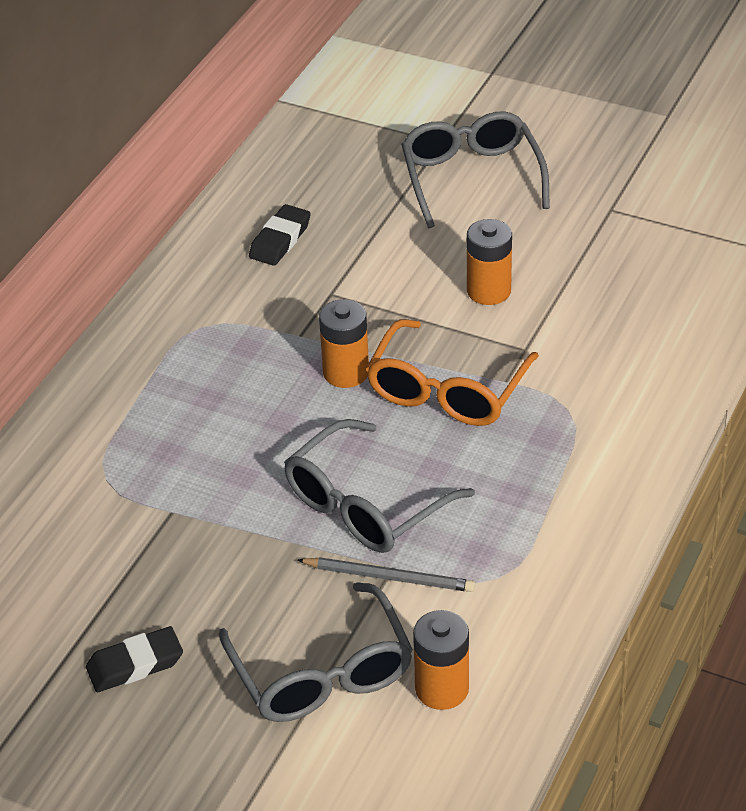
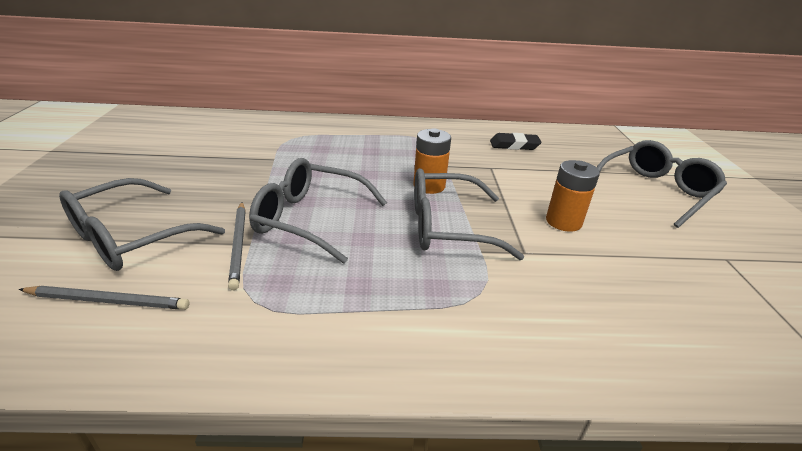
camera: 60 degrees right, 10 degrees down
(135, 664) = (142, 173): black eraser -> none
(442, 689) = (109, 301): orange battery -> grey pencil
(447, 391) = (447, 227): orange glasses -> grey glasses

